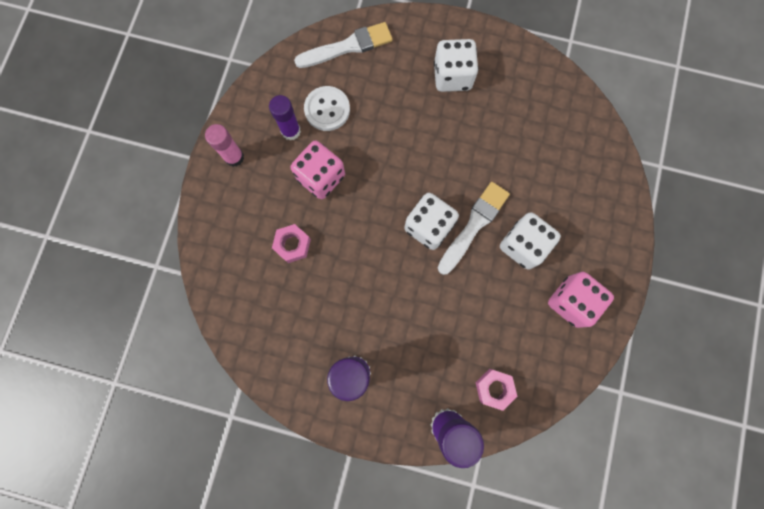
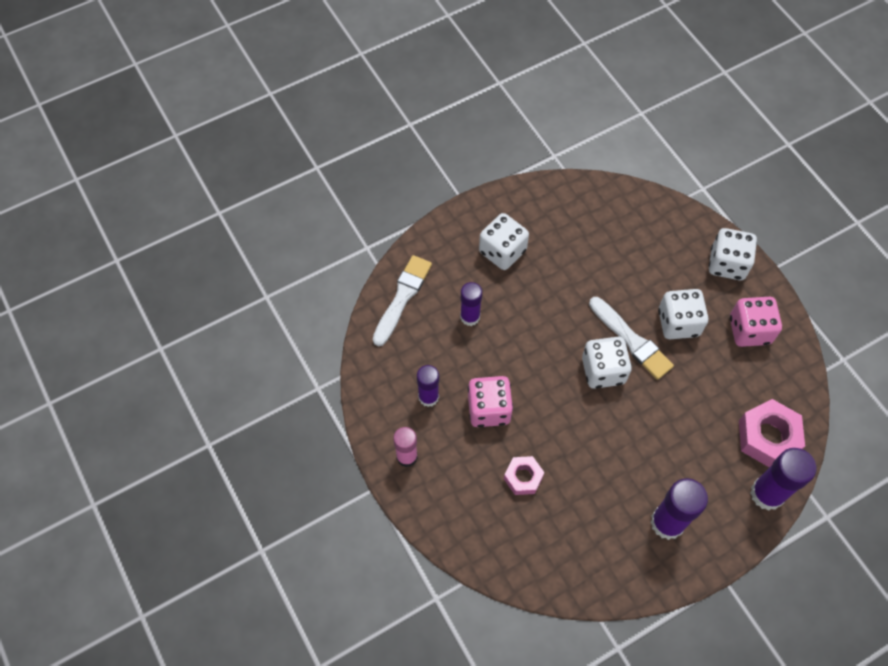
camera: 45 degrees left, 15 degrees down
(327, 109) = (438, 356): white button -> none
(378, 102) = (470, 317): none -> purple glue stick
(474, 225) = (631, 340): white brush -> white brush turned 150 degrees clockwise
(494, 388) = (767, 437): pink nut -> pink nut, size x1.65
(611, 238) = (727, 264): none -> white dice

